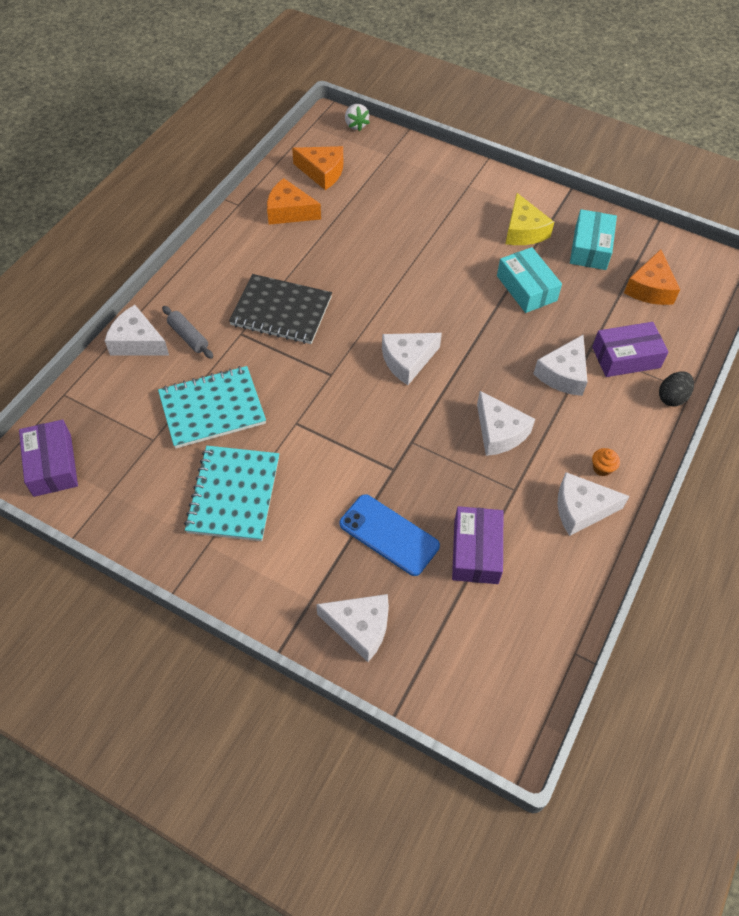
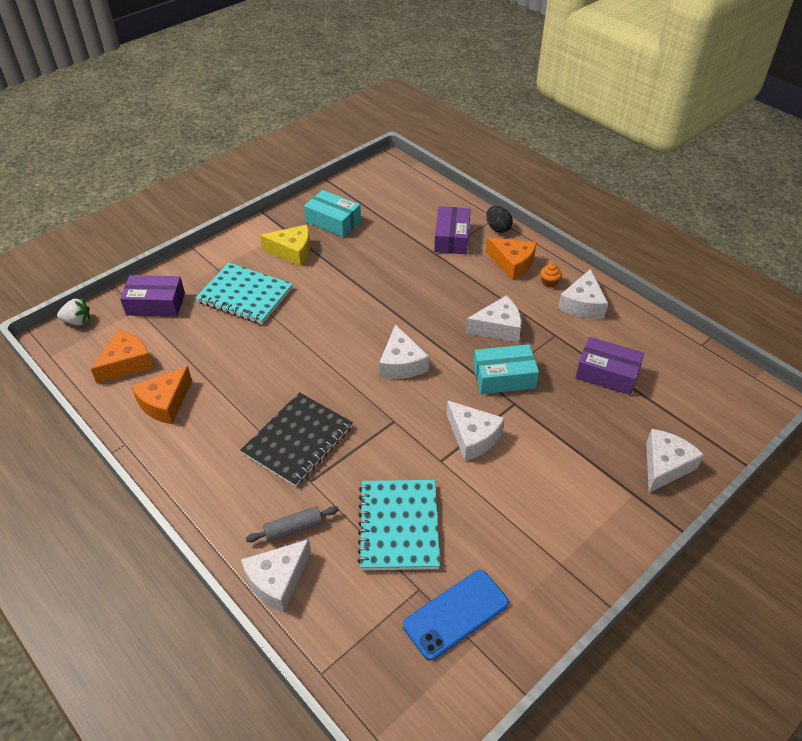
camera: 70 degrees left, 10 degrees down
(52, 465) = (420, 700): purple box -> purple box (155, 304)
(234, 494) = (509, 529): turquoise notebook -> turquoise notebook (245, 295)
(389, 535) = (579, 423): blue phone -> blue phone (455, 614)
(526, 288) = (356, 268): turquoise box -> turquoise box (504, 377)
(563, 374) = (454, 275): white cheese -> white cheese (473, 437)
(650, 288) = (391, 205): orange cheese -> orange cheese (512, 263)

